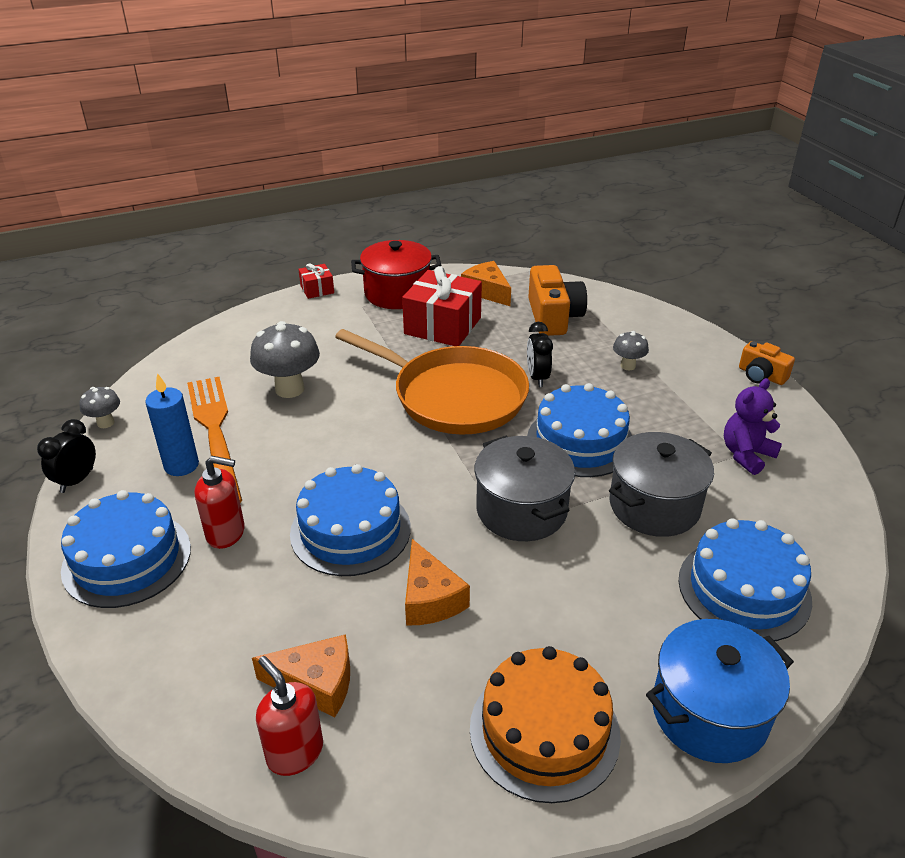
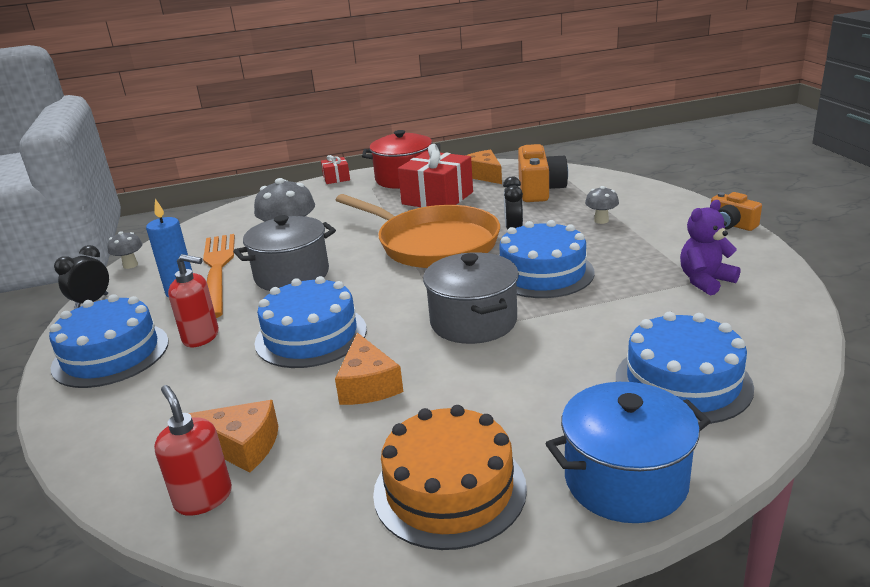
camera: 10 degrees right, 10 degrees down
(654, 505) = (604, 318): grey pot -> grey pot (292, 275)

